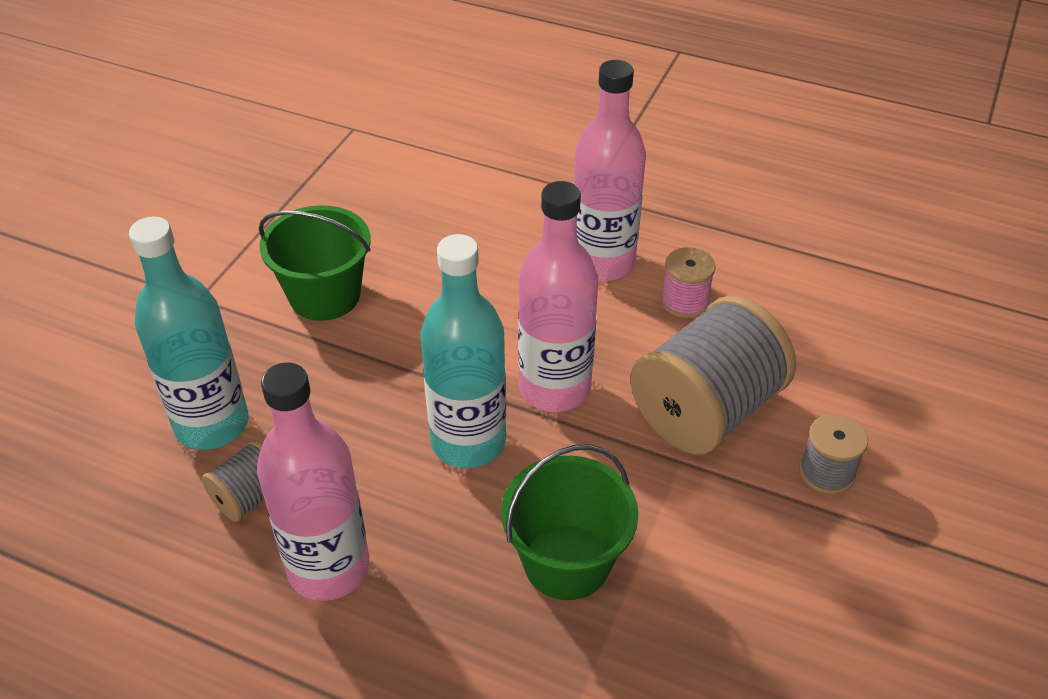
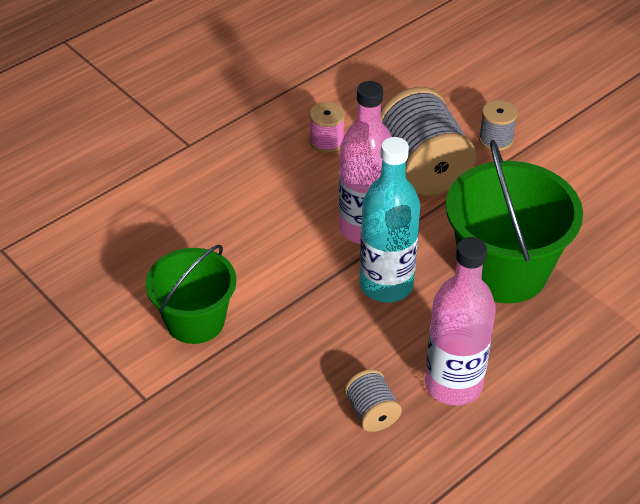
camera: 65 degrees left, 0 degrees up
(212, 424) = (290, 419): turquoise bottle -> none
(566, 562) = (503, 270): green bucket -> green bucket, size x1.53
(602, 262) = (264, 165): pink bottle -> none

